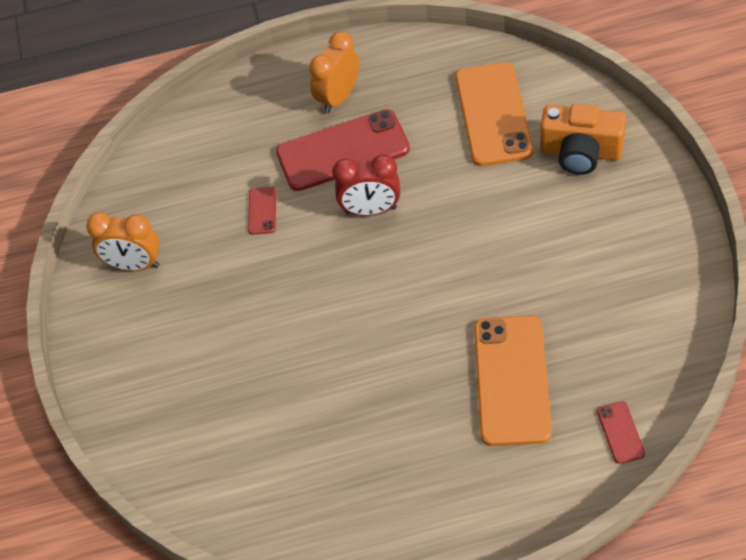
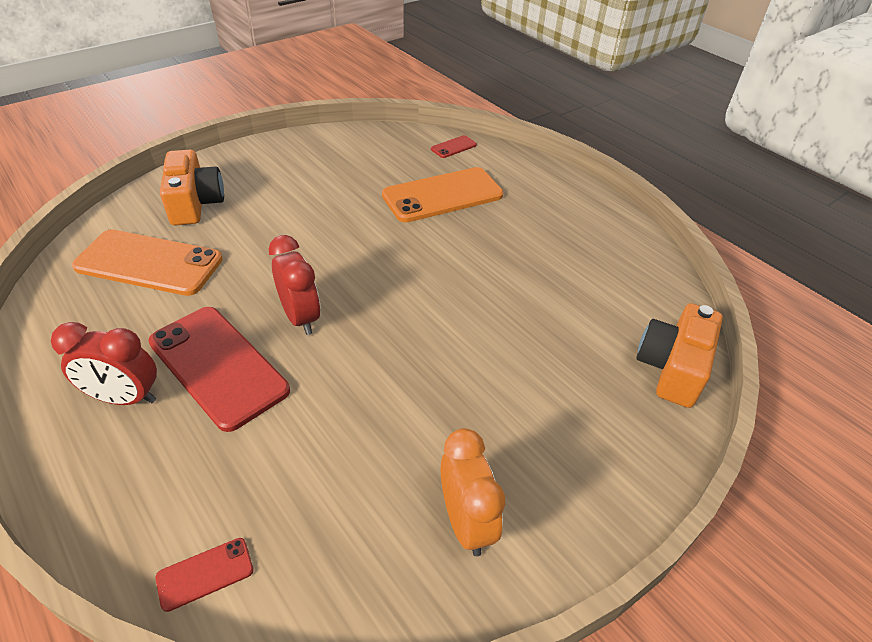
camera: 125 degrees left, 10 degrees down
(171, 471) = (672, 368): none -> orange camera
(262, 211) = (330, 412): red phone -> red phone (205, 574)
(338, 98) = (125, 398): orange clock -> red clock
(493, 114) = (149, 263): orange phone -> orange phone turned 45 degrees clockwise

